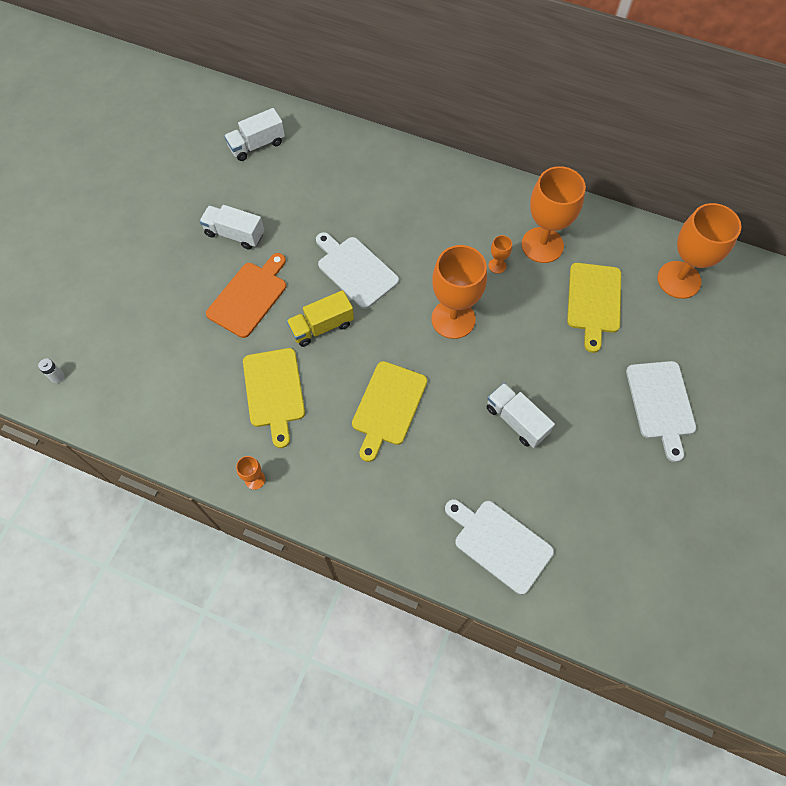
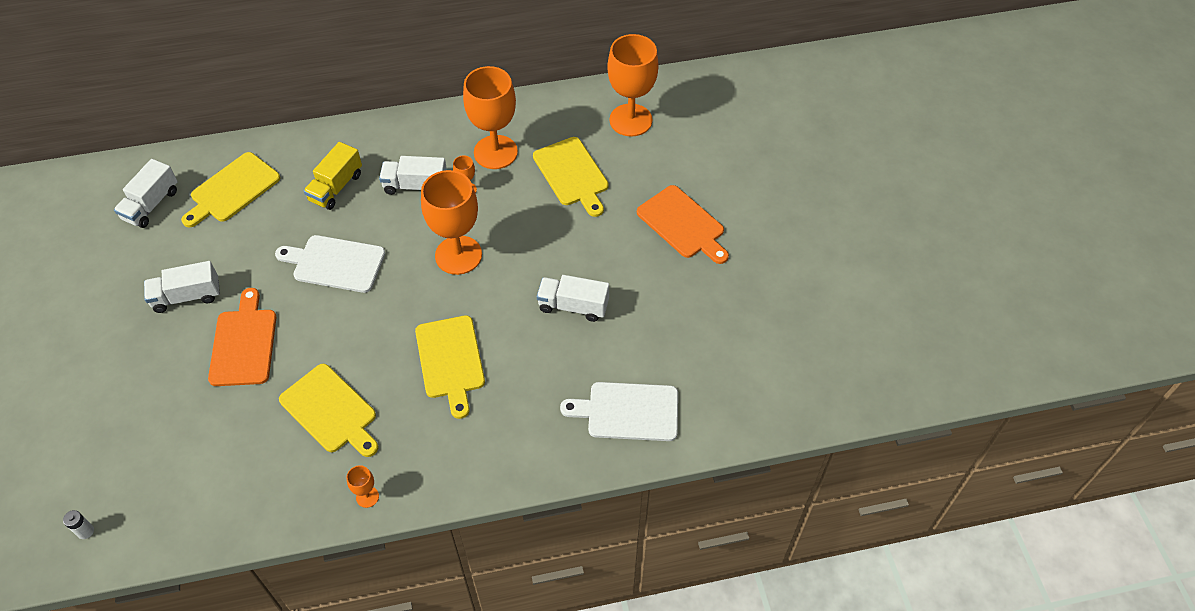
camera: 35 degrees left, 10 degrees down
(320, 164) = (232, 190): none -> yellow cutting board
(322, 326) = (337, 329): yellow truck -> yellow truck (336, 187)
(459, 239) = (415, 186): none -> white truck
(661, 404) = (683, 224): white cutting board -> orange cutting board

